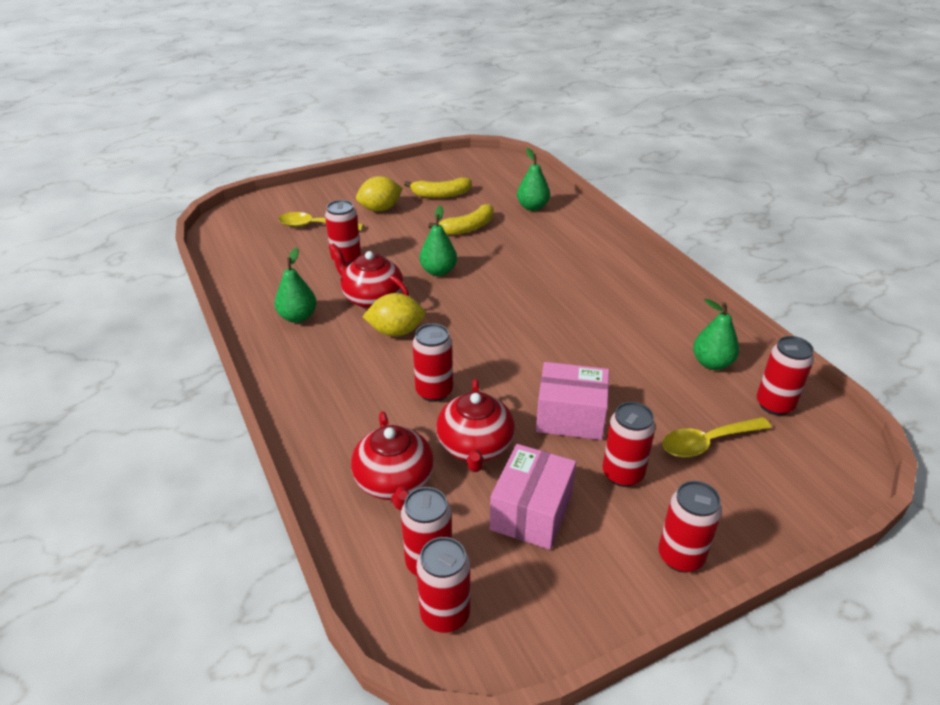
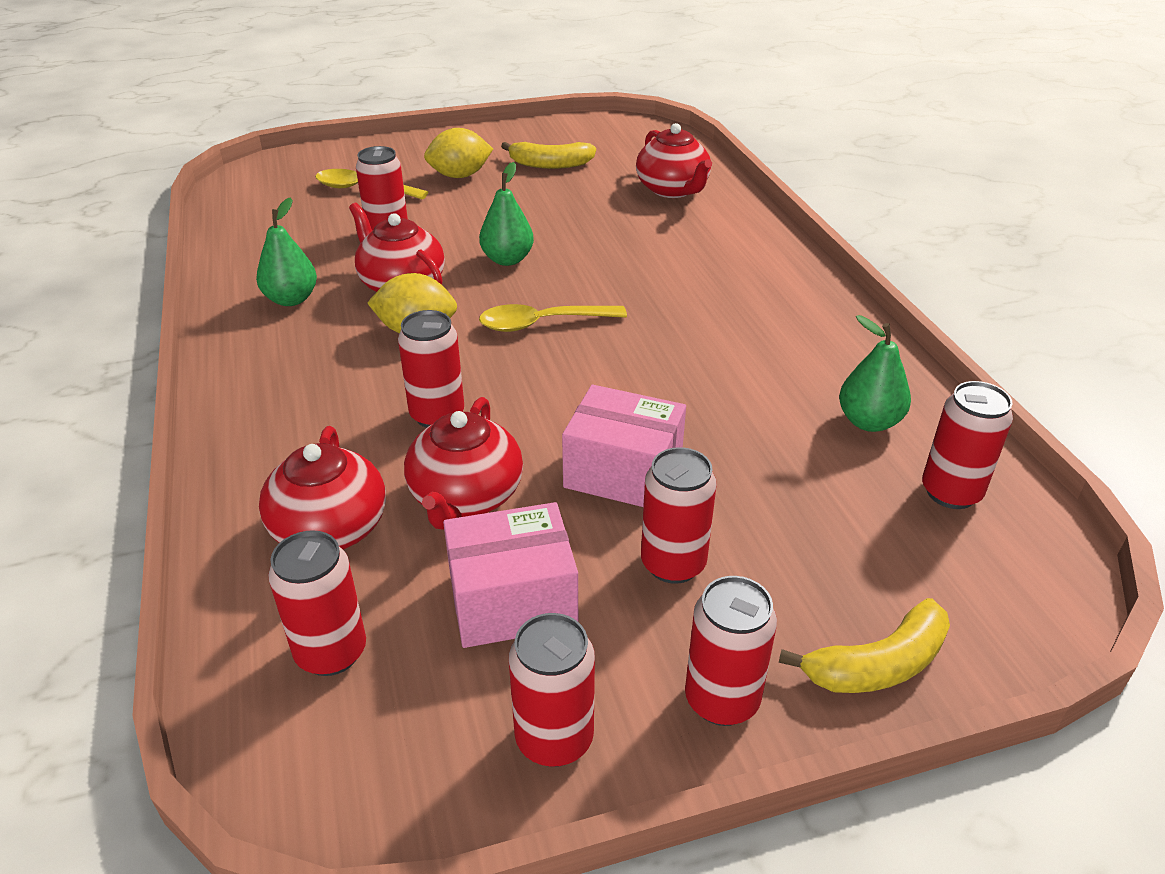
camera: 10 degrees right, 0 degrees up
(445, 614) = (324, 731): red can -> red can (554, 739)
(468, 228) = (571, 208): yellow banana -> yellow banana (878, 664)
(531, 512) = (512, 600): pink box -> pink box turned 45 degrees clockwise
(532, 207) = (673, 190): green pear -> red teapot
(707, 442) = (823, 534): yellow spoon -> yellow spoon (542, 323)

